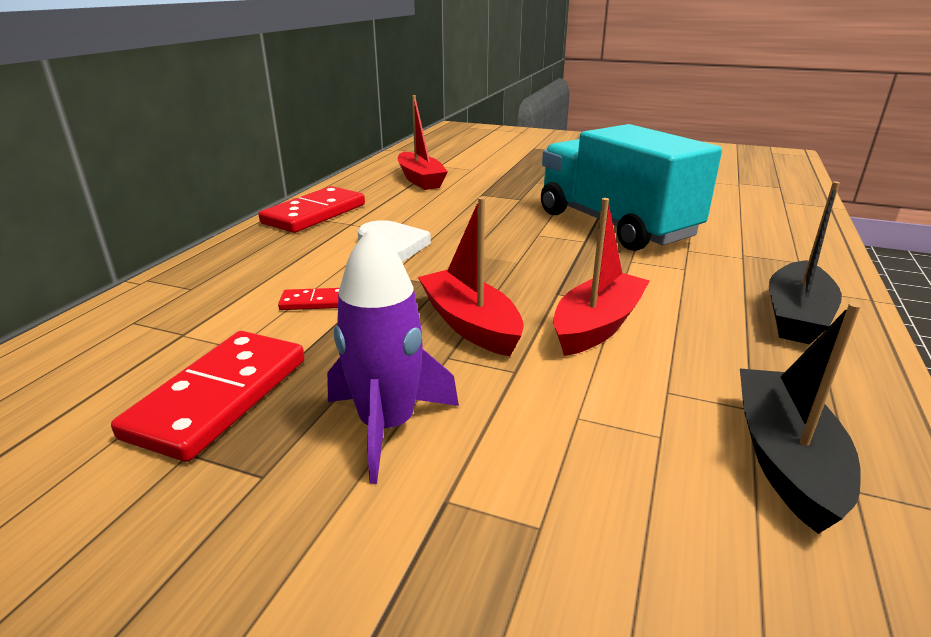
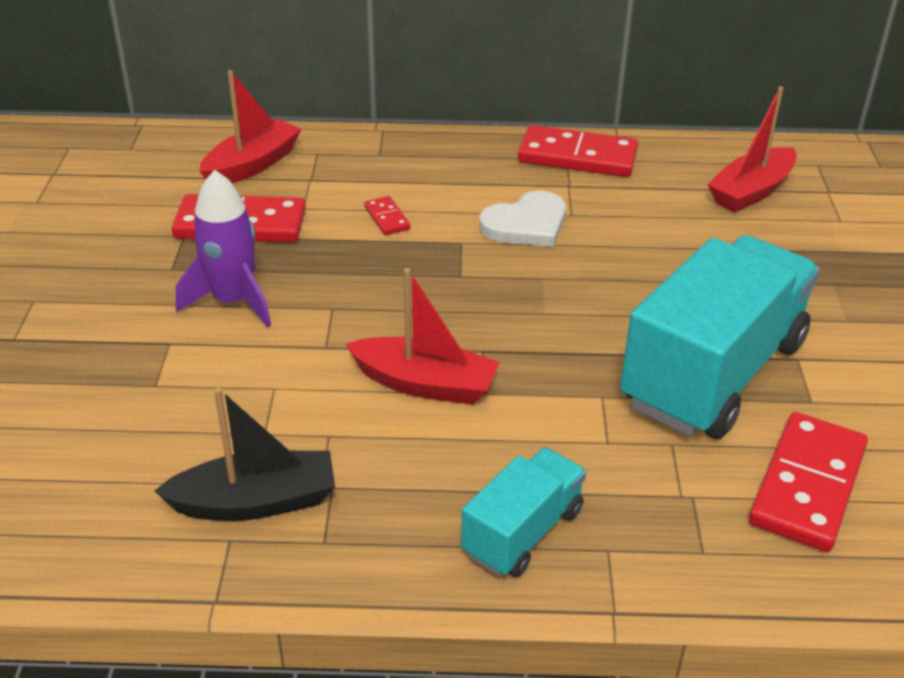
camera: 70 degrees right, 10 degrees up
(470, 324) = (390, 308): red boat -> red boat (252, 165)
(729, 224) = (808, 485): none -> red domino
(796, 316) = (523, 532): black boat -> turquoise truck

